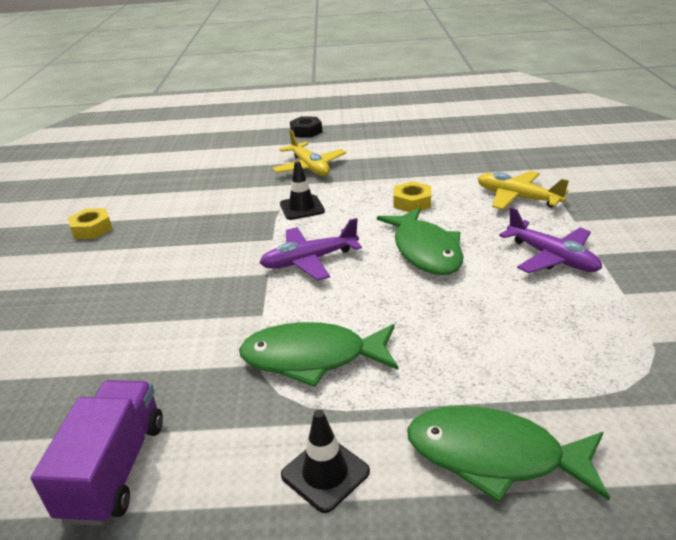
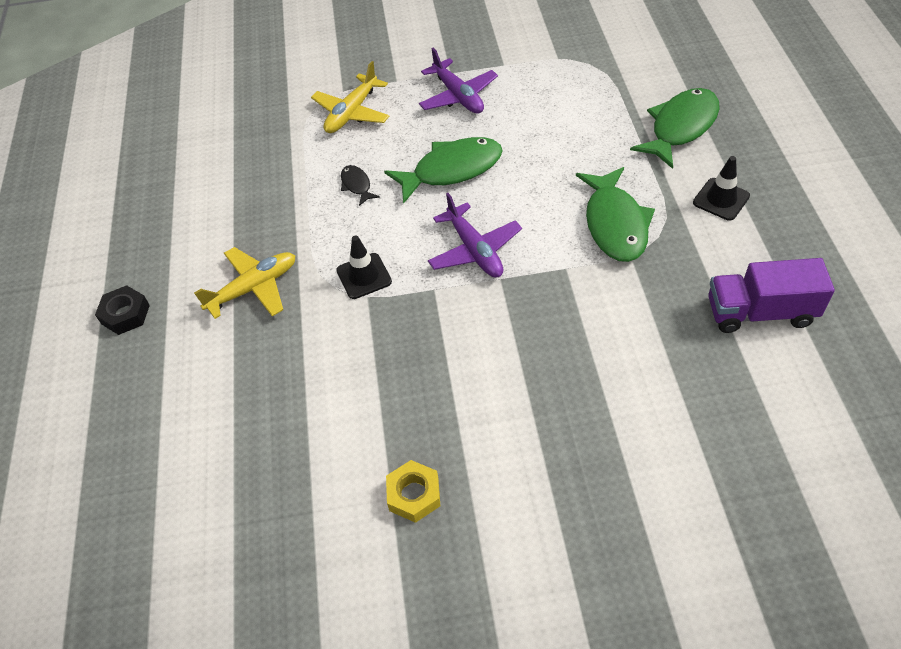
camera: 95 degrees left, 20 degrees up
(412, 202) = (357, 185): yellow nut -> black fish
(494, 456) = (680, 127): green fish -> green fish turned 150 degrees counterclockwise
(551, 257) = (458, 96): purple plane -> purple plane turned 105 degrees clockwise

